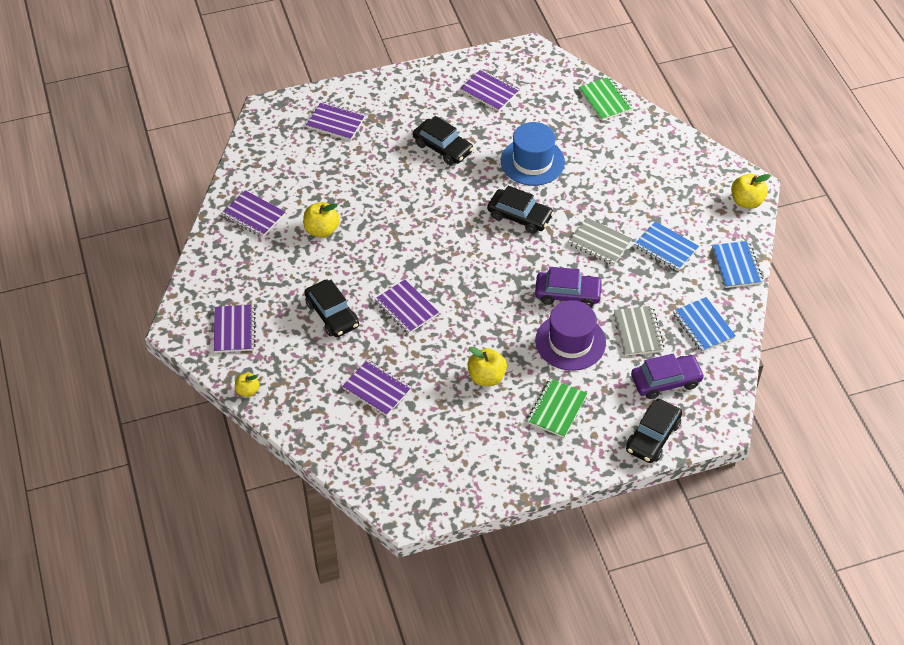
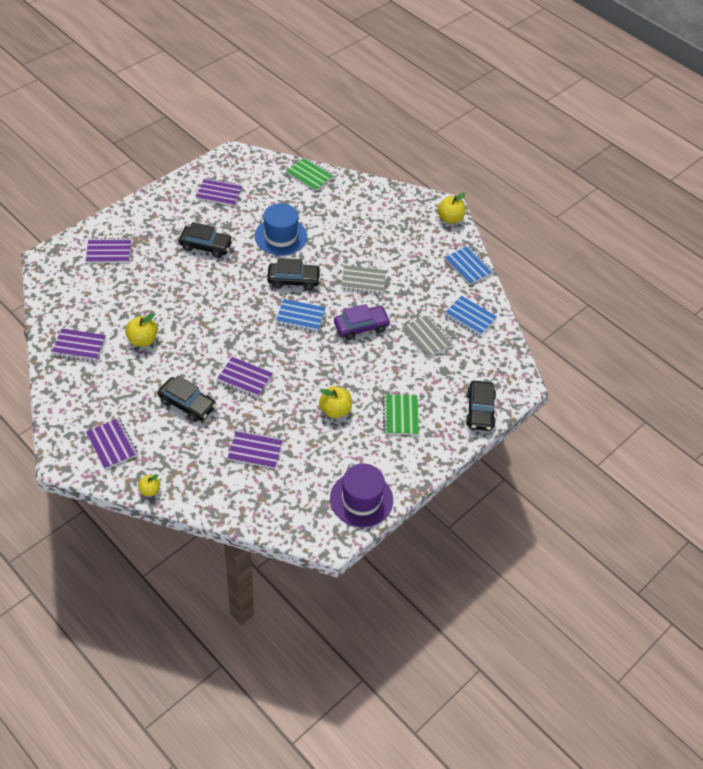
camera: 30 degrees left, 0 degrees up
(570, 342) = (382, 361): purple hat -> purple hat (361, 499)
(666, 247) = (412, 269): blue notebook -> blue notebook (300, 317)
(666, 381) = (466, 366): purple car -> none

